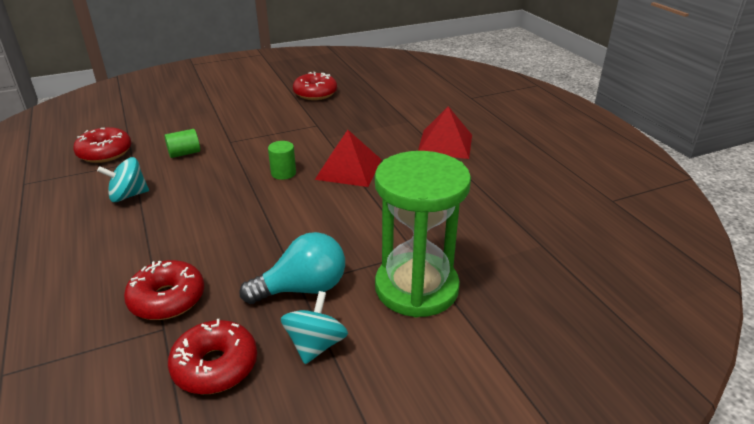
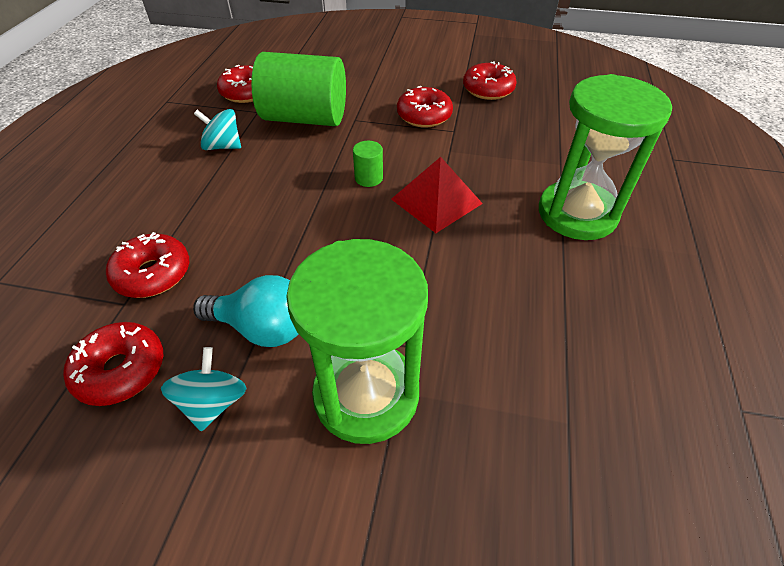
camera: 35 degrees right, 15 degrees up
(184, 153) = (305, 118): green cylinder -> green cylinder, size x2.46
(284, 123) = (424, 116): none -> red donut
(315, 345) = (213, 402): turquoise spinning top -> turquoise spinning top turned 45 degrees counterclockwise
(445, 144) = (577, 213): red pyramid -> green hourglass

